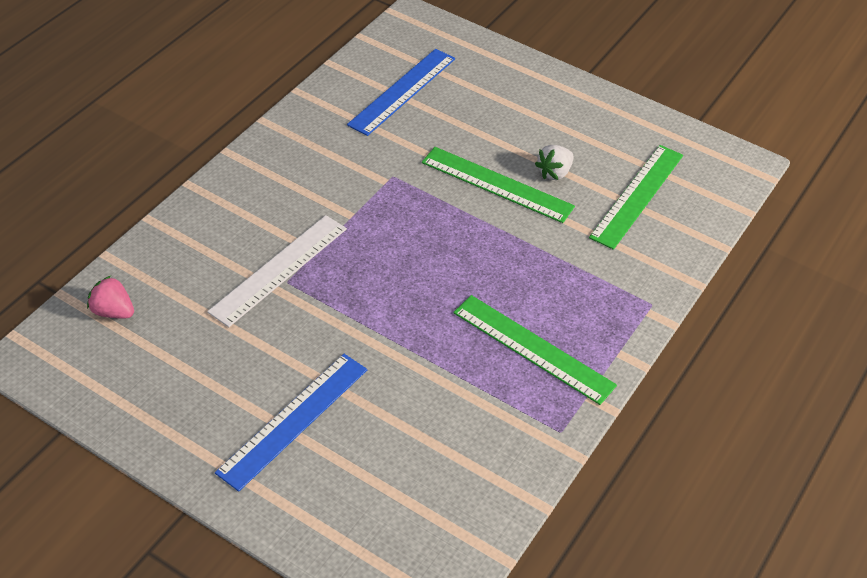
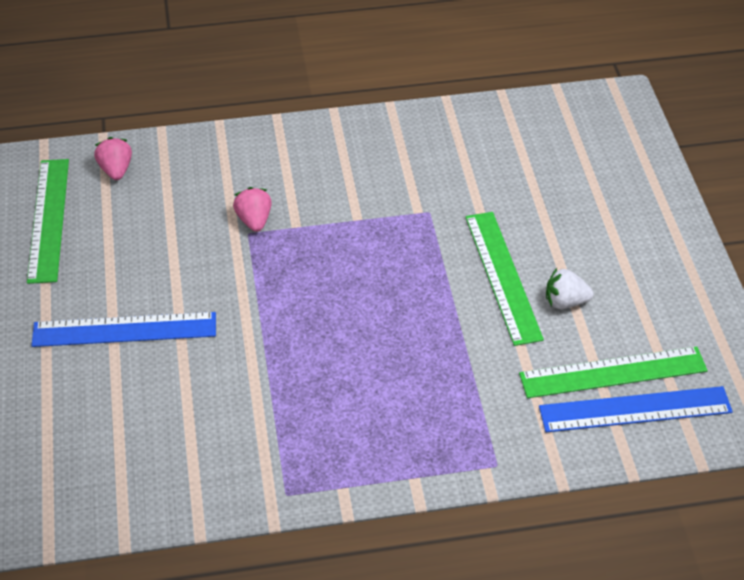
camera: 50 degrees right, 0 degrees up
(279, 269) = (254, 220): white ruler -> pink strawberry
(402, 91) = (529, 151): blue ruler -> blue ruler (635, 409)
(533, 348) = (352, 419): green ruler -> green ruler (49, 219)

